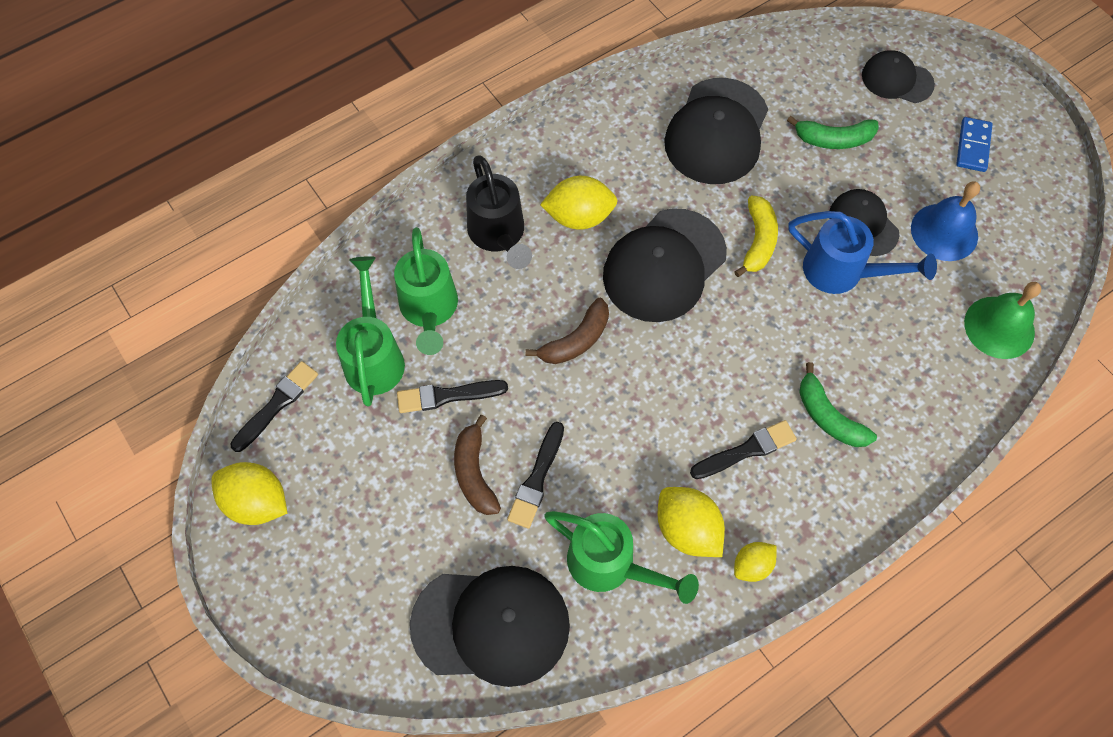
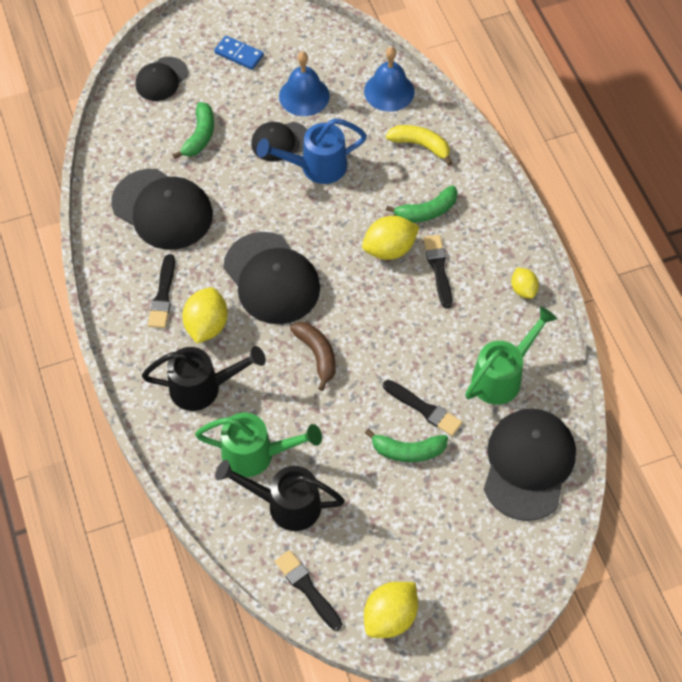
camera: 75 degrees left, 5 degrees down
(374, 356) = (285, 504): green watering can -> black watering can
(448, 396) = (337, 456): black brush -> black brush (163, 295)
(474, 473) = (408, 451): brown banana -> green banana
(687, 530) = (488, 321): yellow lemon -> yellow lemon (389, 249)
(758, 241) = (272, 211): yellow banana -> yellow banana (420, 145)
(842, 272) = (316, 167): blue watering can -> blue watering can turned 150 degrees counterclockwise
(999, 327) = (389, 91): green bell -> blue bell

